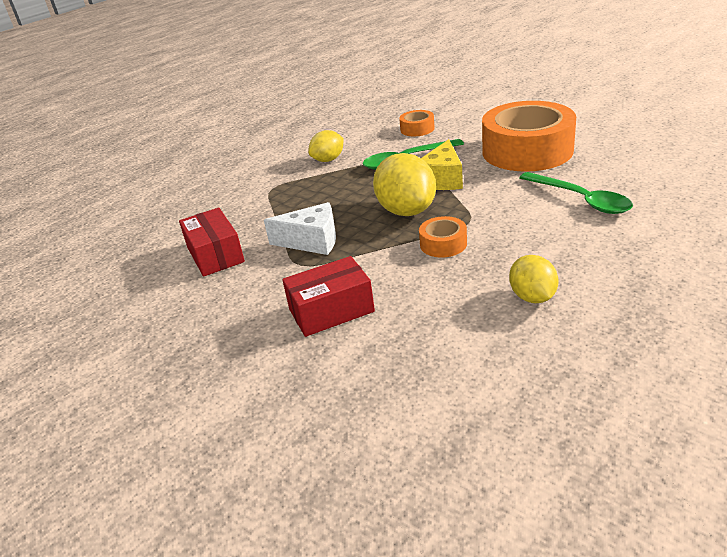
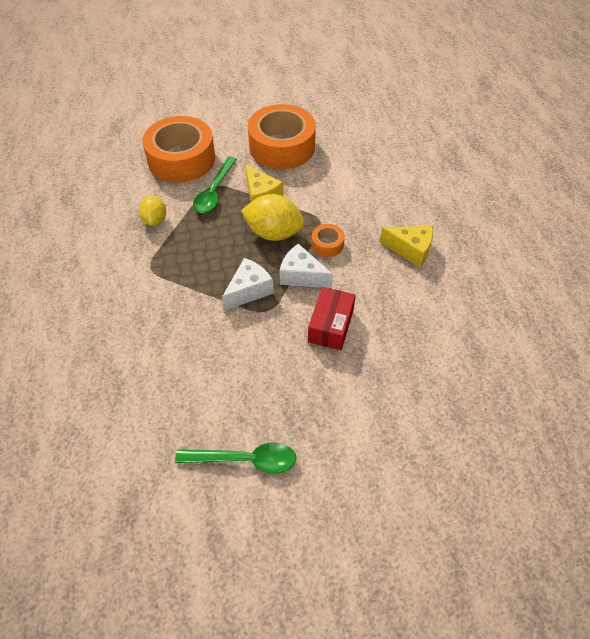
camera: 55 degrees left, 20 degrees up
(215, 255) = (199, 342): red box -> none
(374, 255) = (301, 276): none -> white cheese
(417, 129) = (181, 159): orange tape -> orange tape, size x2.32
(532, 297) = (410, 250): yellow lemon -> yellow cheese
(580, 199) = (356, 172): green spoon -> green spoon (245, 460)

